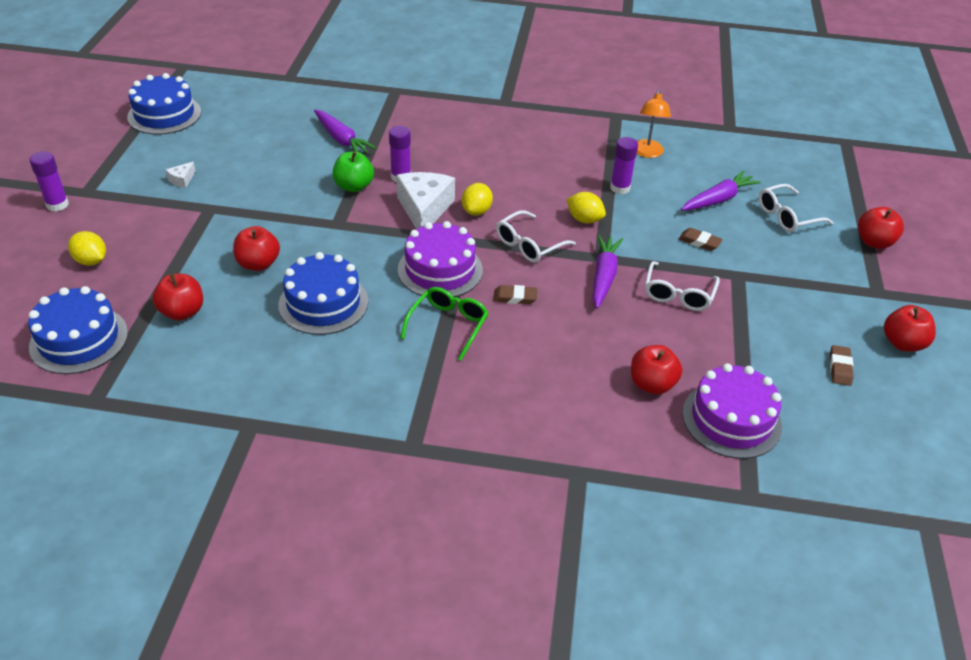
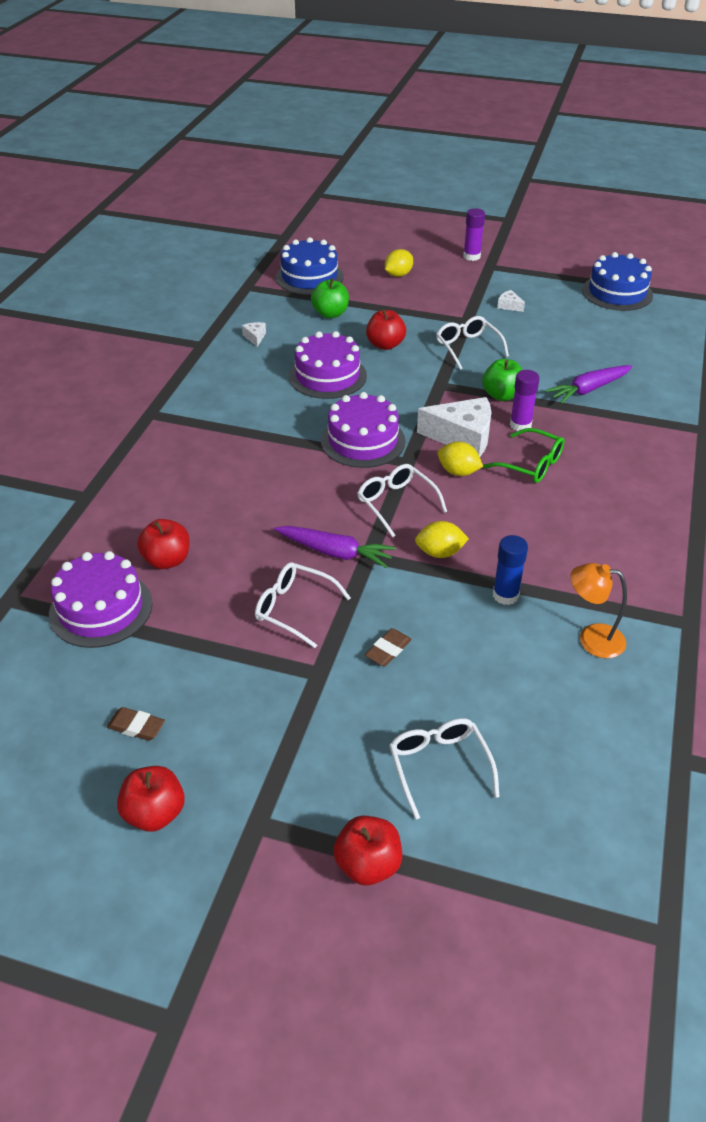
camera: 100 degrees right, 0 degrees up
(182, 312) = (330, 314): red apple -> green apple
(235, 374) = (255, 337): none -> white cheese
(266, 207) = (468, 347): none -> white glasses
(323, 303) = (327, 376): blue cake -> purple cake
(448, 325) = (283, 440): green glasses -> green glasses (531, 464)
(515, 297) = (313, 484): brown eraser -> none
(584, 219) = (440, 553): yellow lemon -> yellow lemon turned 45 degrees clockwise
(620, 188) = (505, 595): purple glue stick -> blue glue stick
(718, 199) = (481, 693): purple carrot -> none

